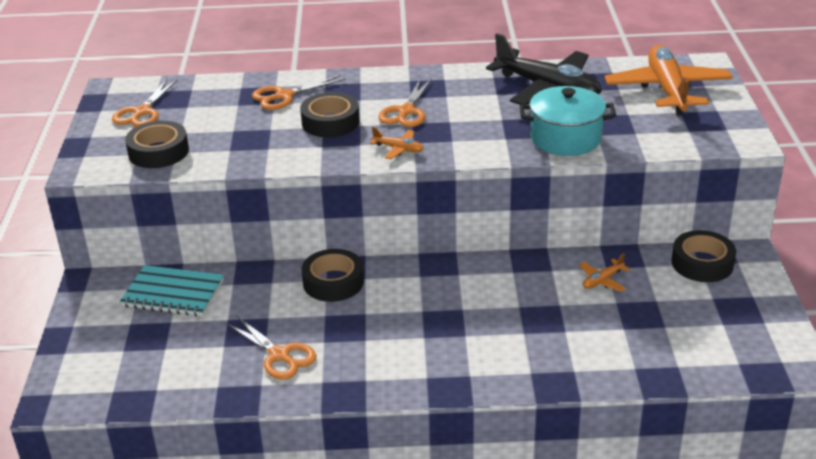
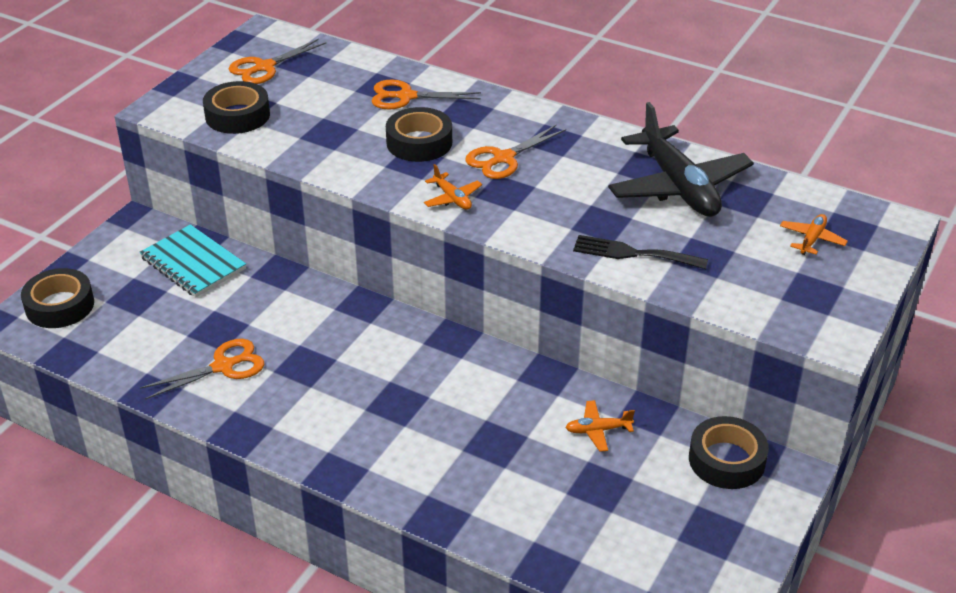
camera: 30 degrees right, 5 degrees up
(279, 355) = (223, 366): orange scissors -> orange scissors turned 105 degrees counterclockwise
(333, 282) = (338, 314): black tape -> black tape (60, 305)
(565, 138) = (633, 253): turquoise pot -> black fork
(667, 90) = (812, 239): orange plane -> orange plane, size x0.42

